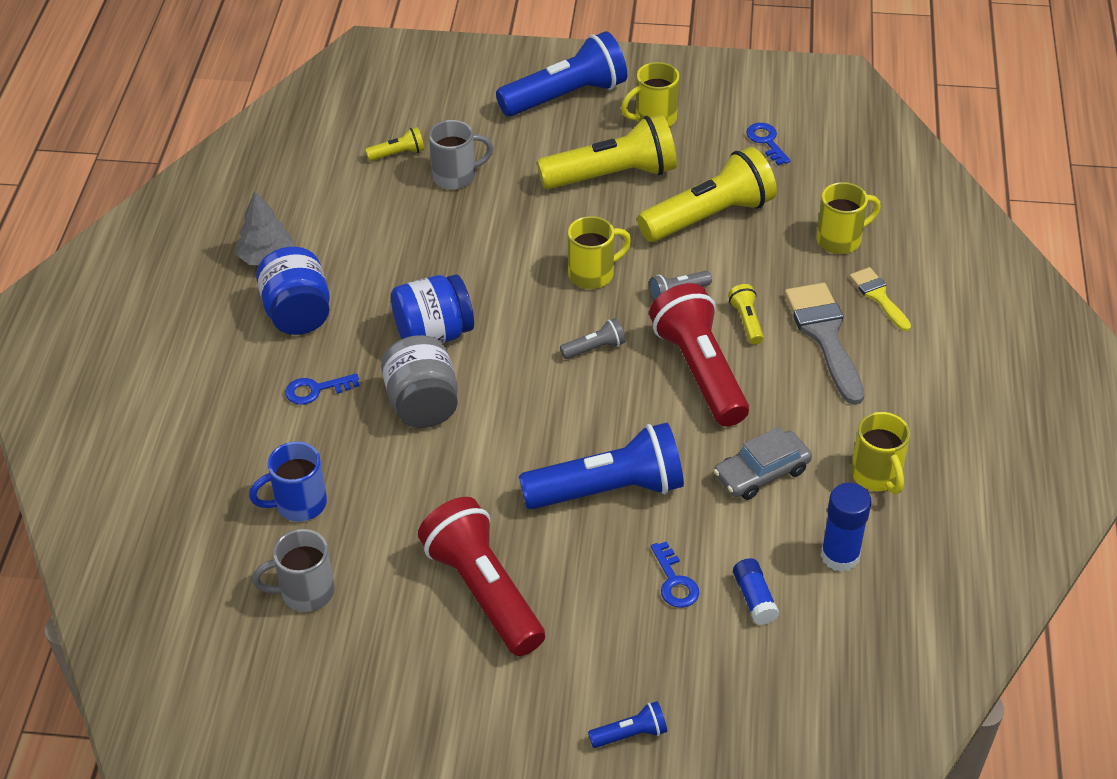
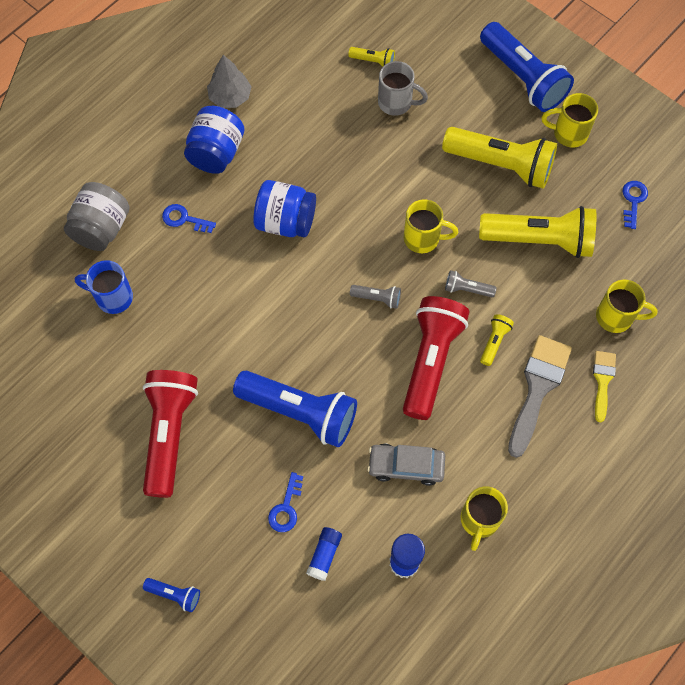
camera: 35 degrees right, 20 degrees up
(305, 592) = (70, 363): grey mug -> none
(422, 404) = (238, 271): grey jar -> grey jar (101, 228)
(565, 96) = (522, 78): blue flashlight -> blue flashlight turned 45 degrees clockwise

